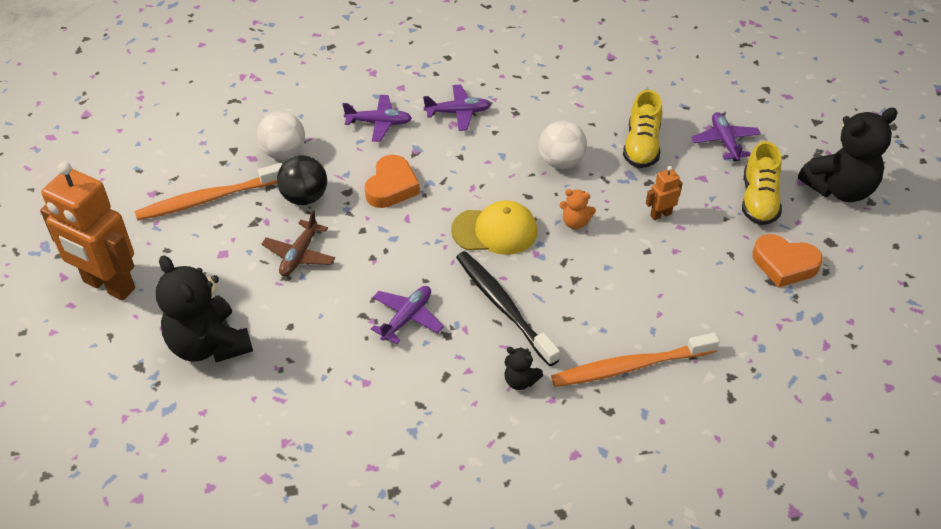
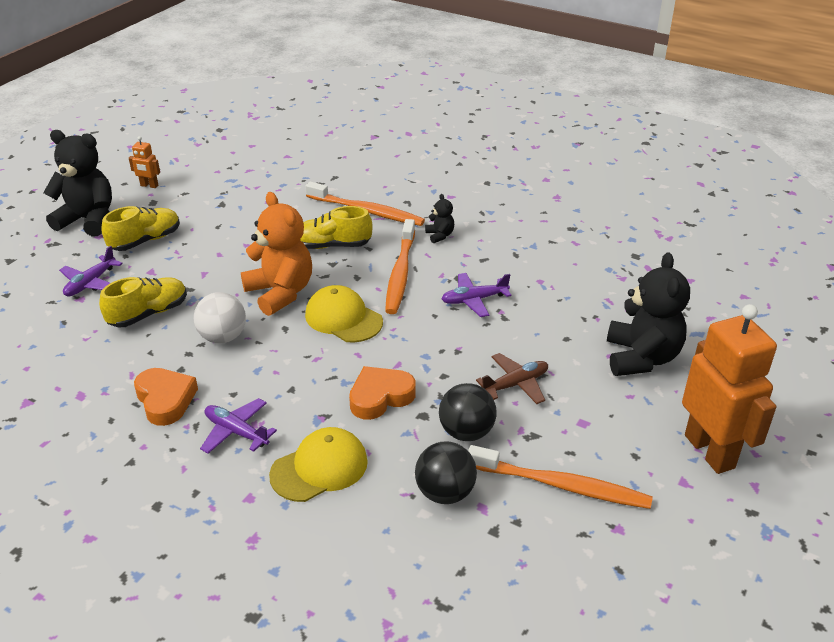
camera: 140 degrees left, 10 degrees down
(283, 153) = (445, 493): white ball -> black ball
(379, 123) = (319, 468): purple plane -> yellow cap
(503, 306) = (400, 273): black toothbrush -> orange toothbrush
(575, 222) = (280, 293): orange teddy bear -> orange teddy bear, size x2.23
(602, 298) = (332, 245): none -> yellow shoe
(660, 214) = (218, 266): orange robot -> orange robot (149, 185)
(784, 264) = (199, 206): orange heart -> orange heart (165, 400)

